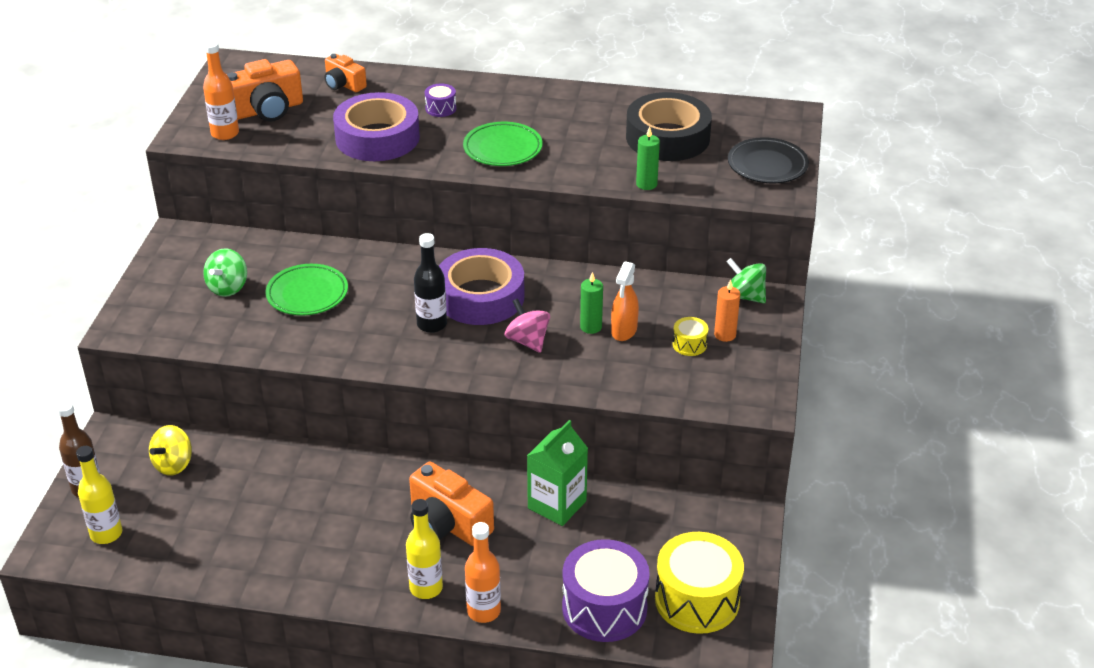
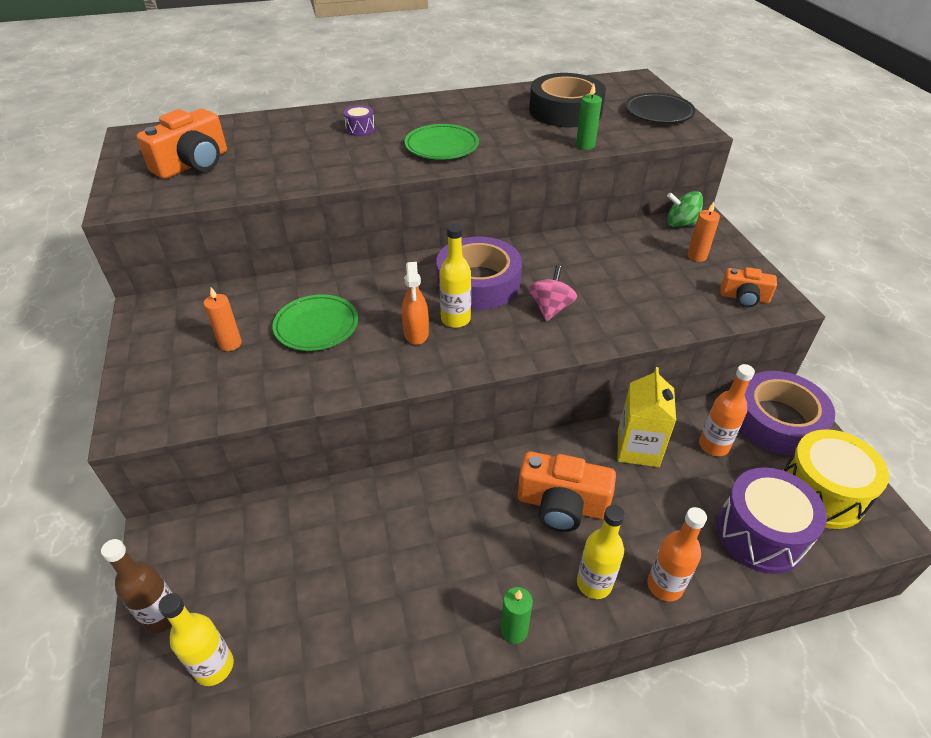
camera: 25 degrees left, 5 degrees up
(173, 464) = (249, 547): yellow spinning top -> none
(225, 133) = (163, 192): orange bottle -> orange bottle (713, 445)
(228, 287) = (230, 344): green spinning top -> orange candle
(343, 84) = (256, 130): orange camera -> orange camera (744, 298)
(377, 138) = (321, 162): purple tape -> purple tape (777, 421)
(432, 324) = (455, 319): black bottle -> yellow bottle
(527, 341) = (551, 308): pink spinning top -> pink spinning top turned 75 degrees clockwise
(557, 504) = (638, 448): green carton -> yellow carton
(591, 327) = (591, 281): green candle -> green candle (514, 630)
(624, 331) = (619, 276): orange spray bottle -> orange spray bottle (416, 333)
(689, 344) = (679, 271): yellow drum -> none

